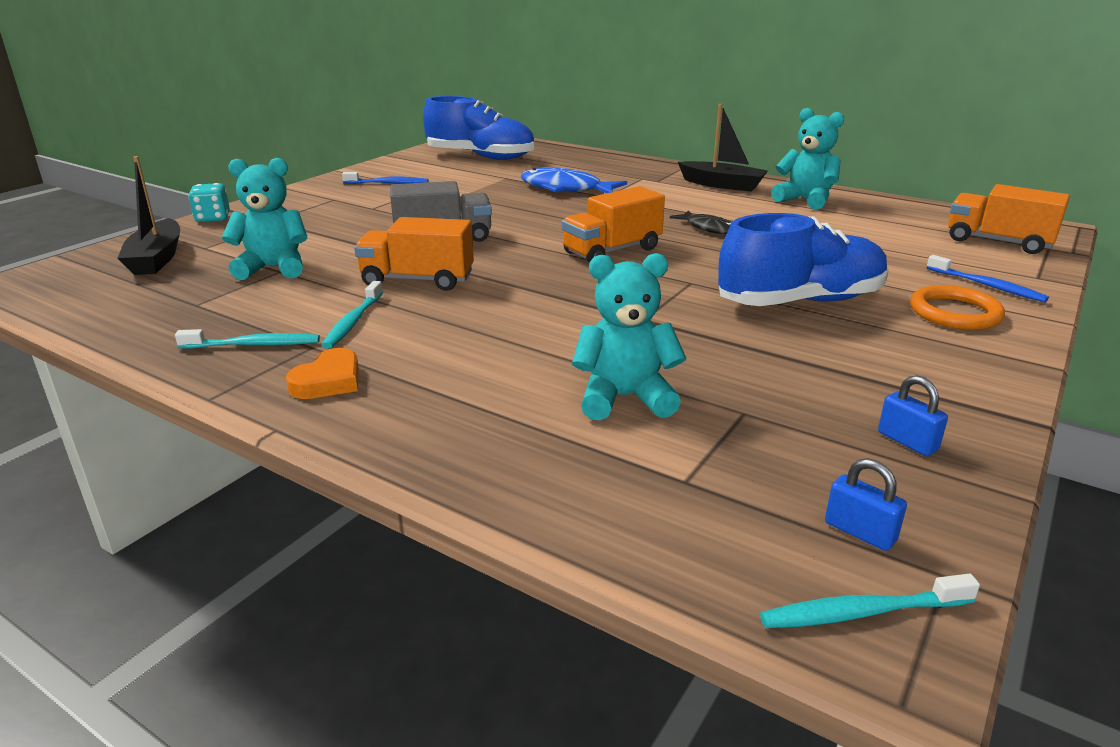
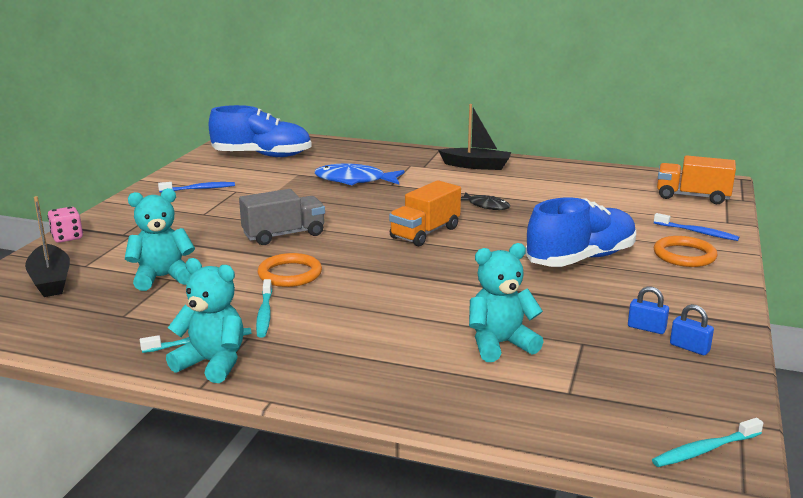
camera: 15 degrees left, 5 degrees down
(213, 218) = (67, 237): turquoise dice -> pink dice
(328, 381) = (281, 361): orange heart -> none
(417, 280) = (290, 274): orange truck -> orange ring
(805, 200) = (545, 174): turquoise teddy bear -> turquoise teddy bear (212, 363)
(860, 532) = (685, 406): blue padlock -> blue padlock (646, 328)

